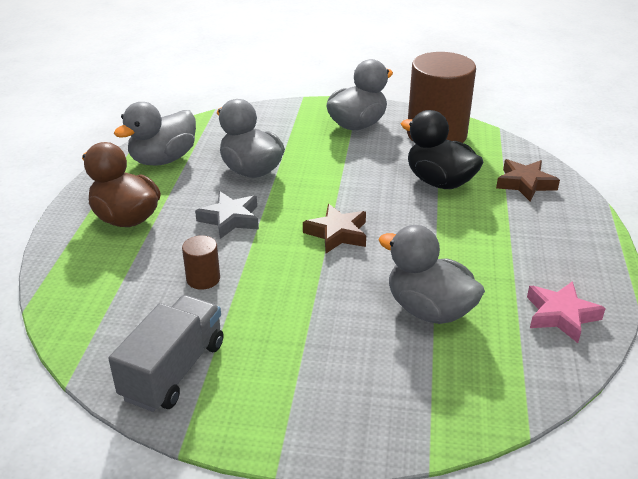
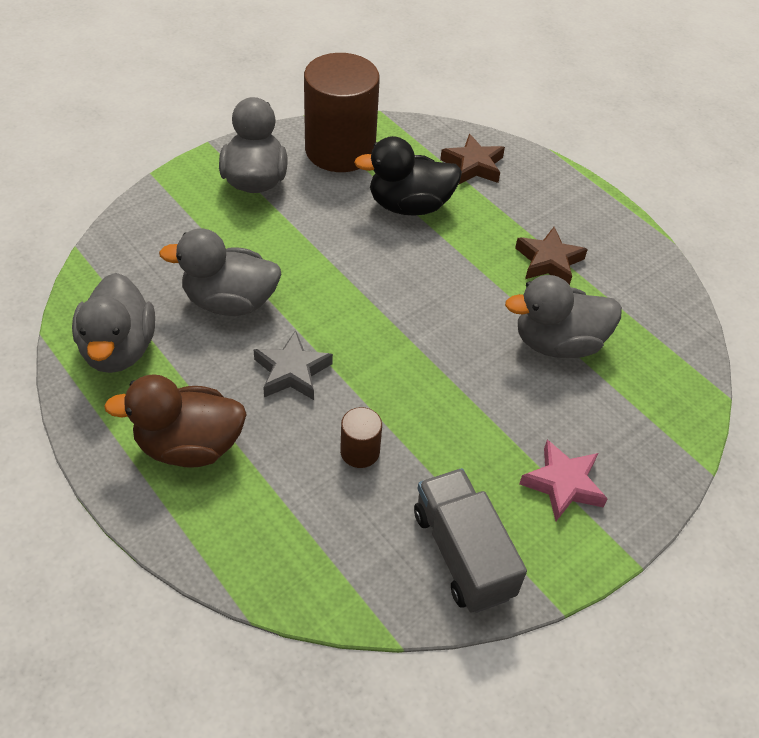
camera: 50 degrees left, 15 degrees up
(337, 233) = (402, 319): brown star -> brown star (549, 261)
(561, 315) = (637, 281): pink star -> pink star (563, 484)

